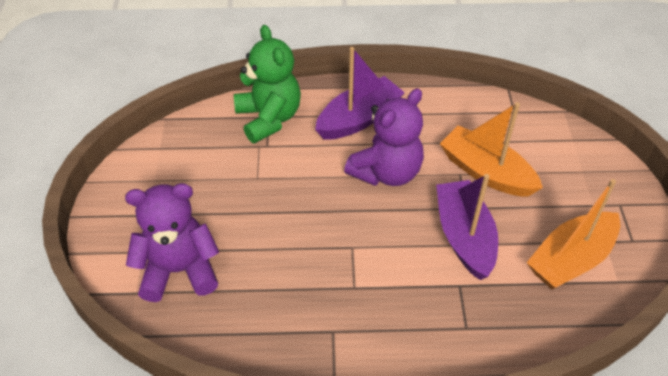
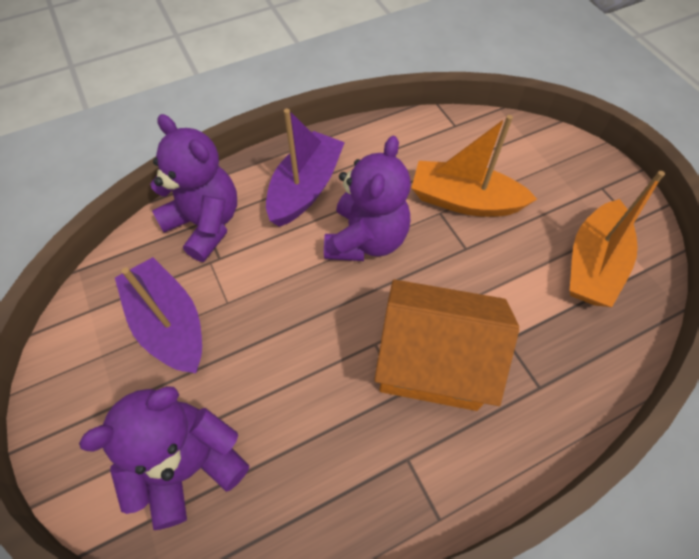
camera: 25 degrees left, 10 degrees up
(269, 118) = (205, 224): green teddy bear -> purple teddy bear
(390, 276) = (433, 362): none -> orange house
(464, 236) = (482, 282): purple boat -> purple boat (169, 324)

